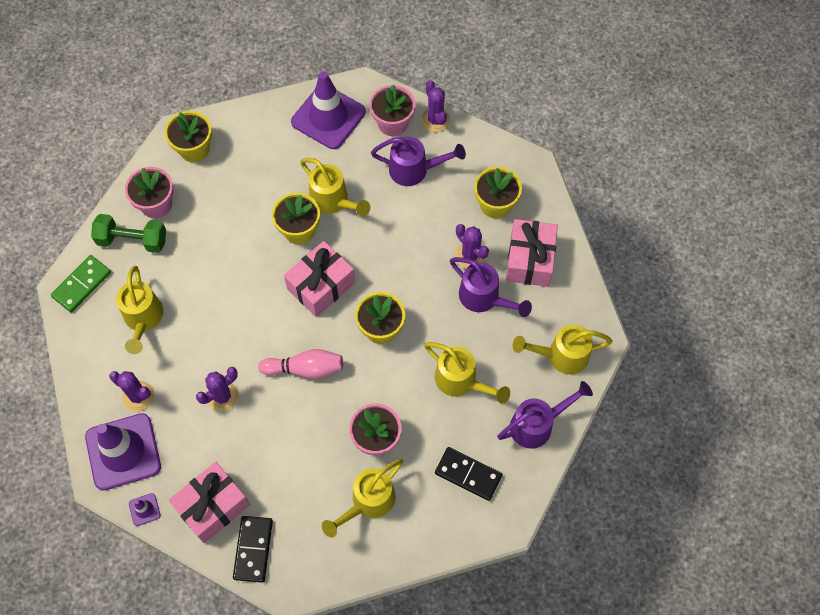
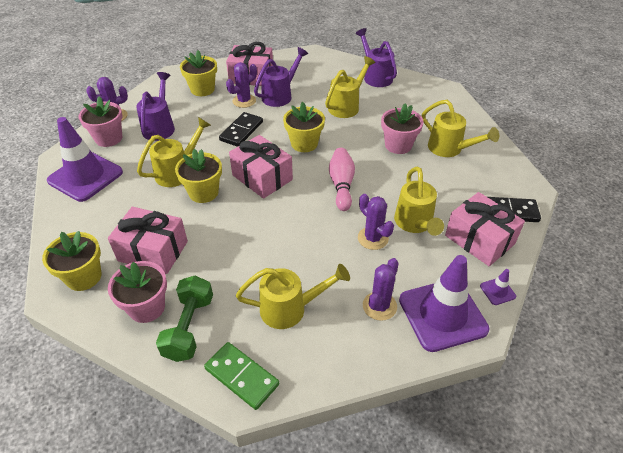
camera: 90 degrees left, 20 degrees down
(220, 198) = (153, 251): none -> pink gift
(468, 474) = (416, 104): black domino -> black domino (241, 131)
(561, 356) = (325, 66): yellow watering can -> yellow watering can (415, 223)

